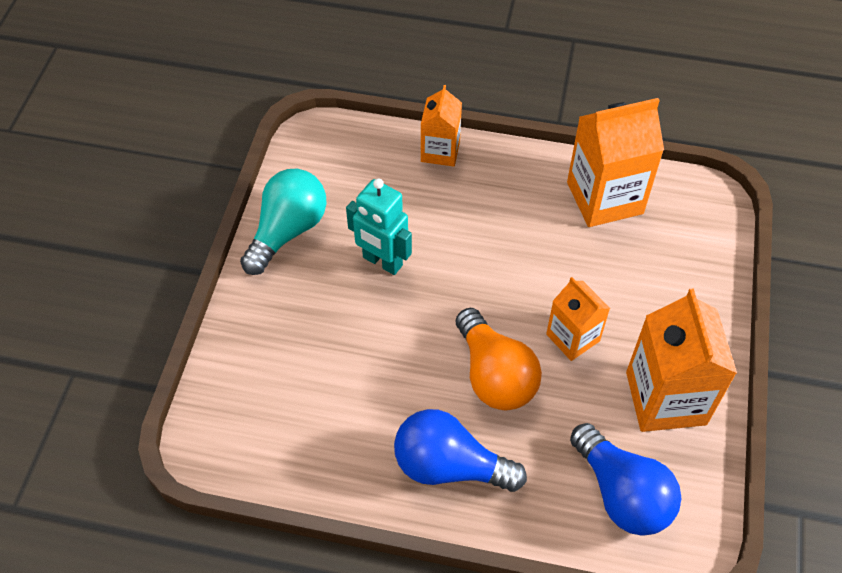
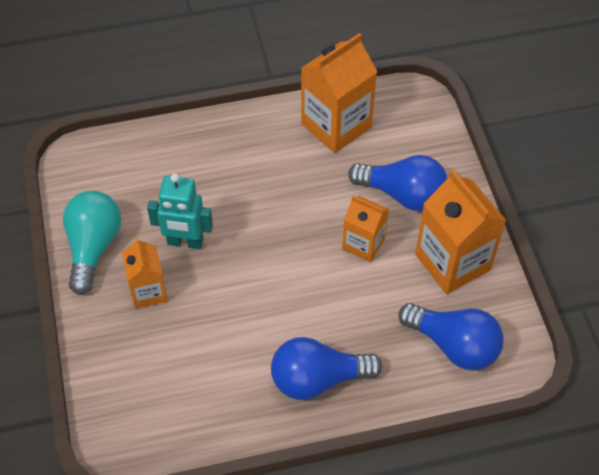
camera: 25 degrees left, 0 degrees up
(440, 151) = (187, 134): orange carton -> orange carton (148, 291)
(494, 375) = (318, 296): orange light bulb -> none
(643, 300) = (402, 194): none -> blue light bulb

